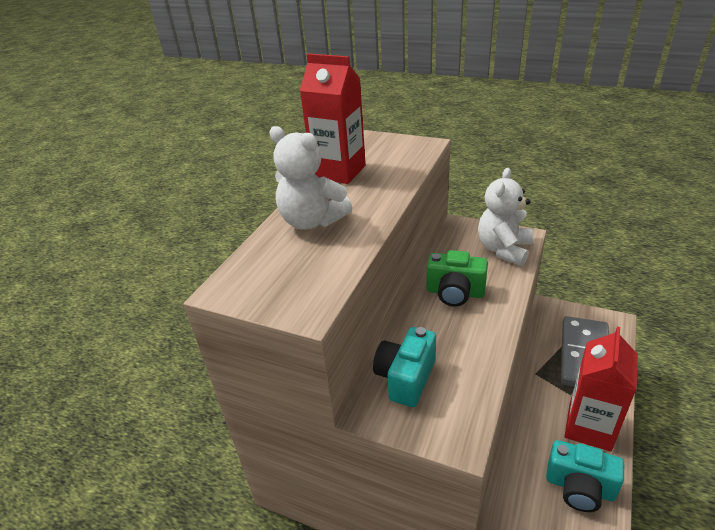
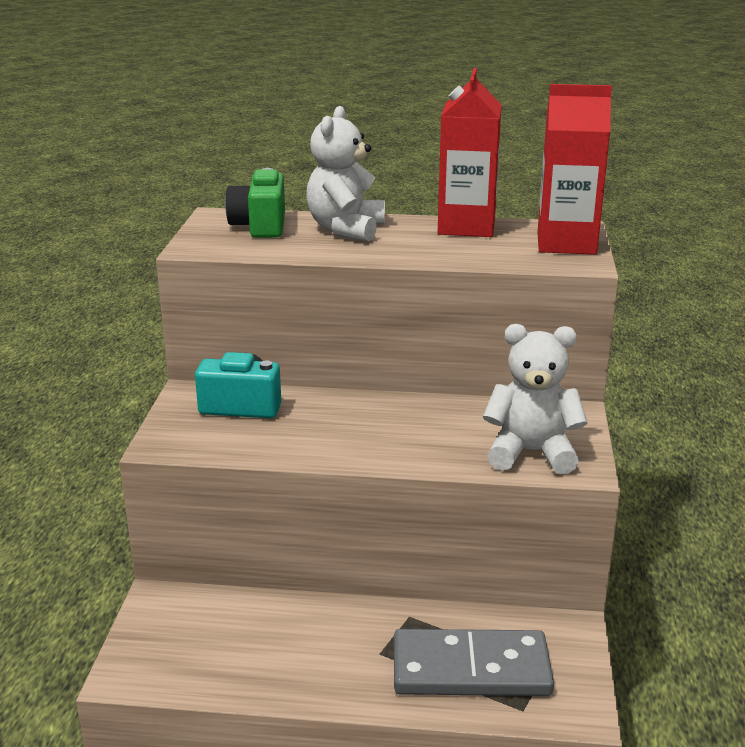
camera: 70 degrees right, 10 degrees down
(455, 293) = (406, 422): green camera -> green camera (260, 226)
(579, 487) = (218, 660): turquoise camera -> none
(589, 427) = (321, 671): red carton -> red carton (566, 243)

